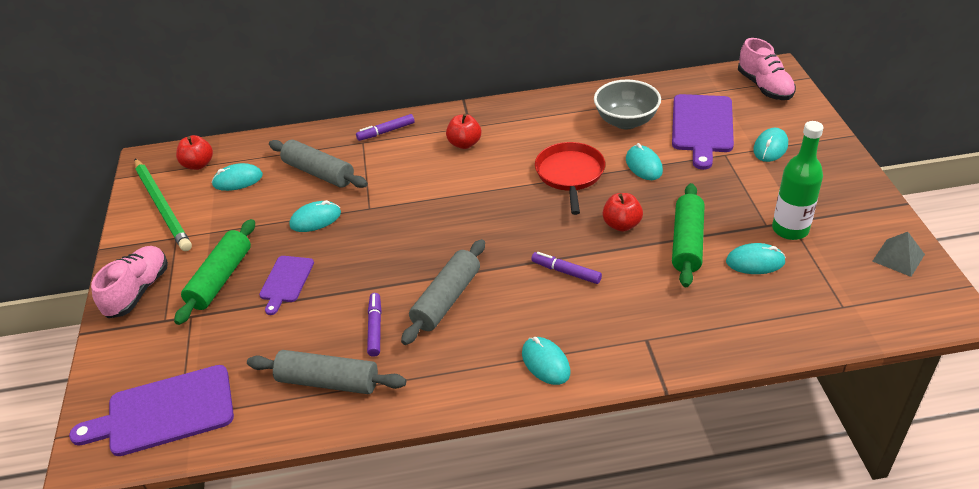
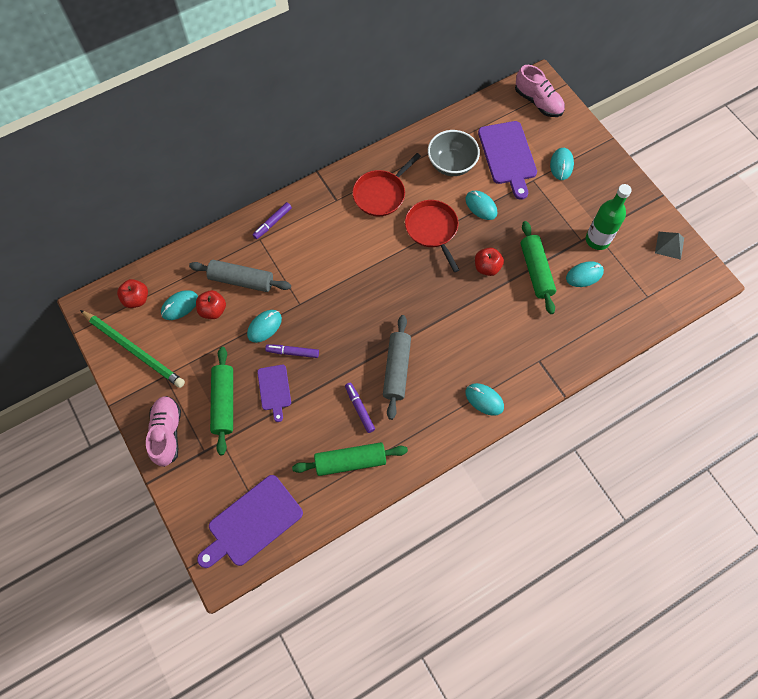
camera: 25 degrees left, 25 degrees up
(328, 382) = (350, 461): grey rolling pin -> green rolling pin
(464, 144) = (340, 219): red apple -> red apple (213, 310)
(525, 131) = (381, 194): none -> red pan
(566, 272) = (466, 321): purple marker -> purple marker (292, 352)

